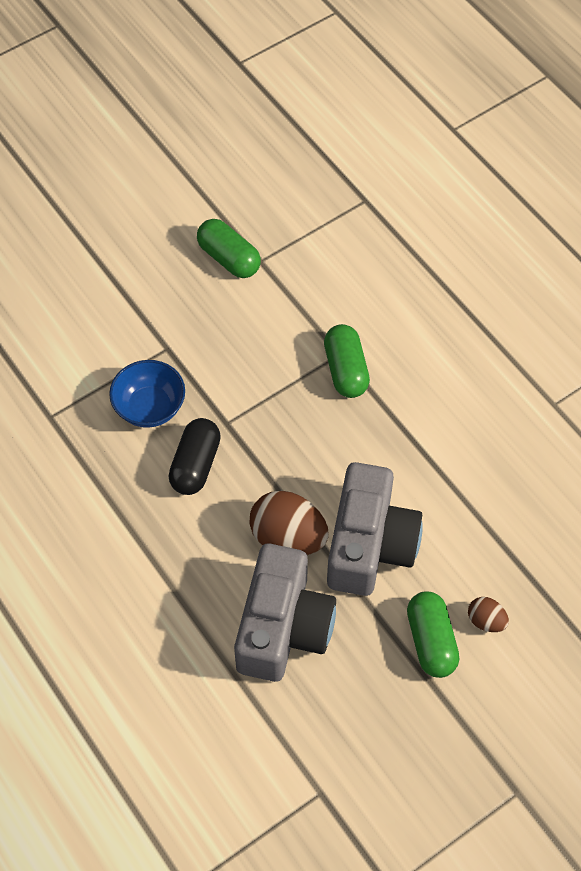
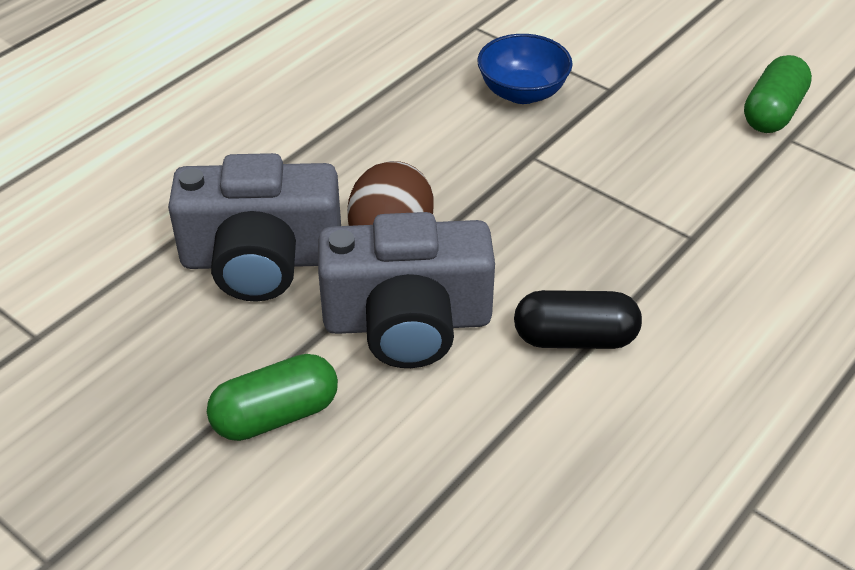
camera: 75 degrees right, 15 degrees down
(195, 465) = (461, 143): black capsule -> black capsule (575, 338)
(346, 370) = (670, 248): green capsule -> none
(486, 621) = (324, 476): brown egg -> none

